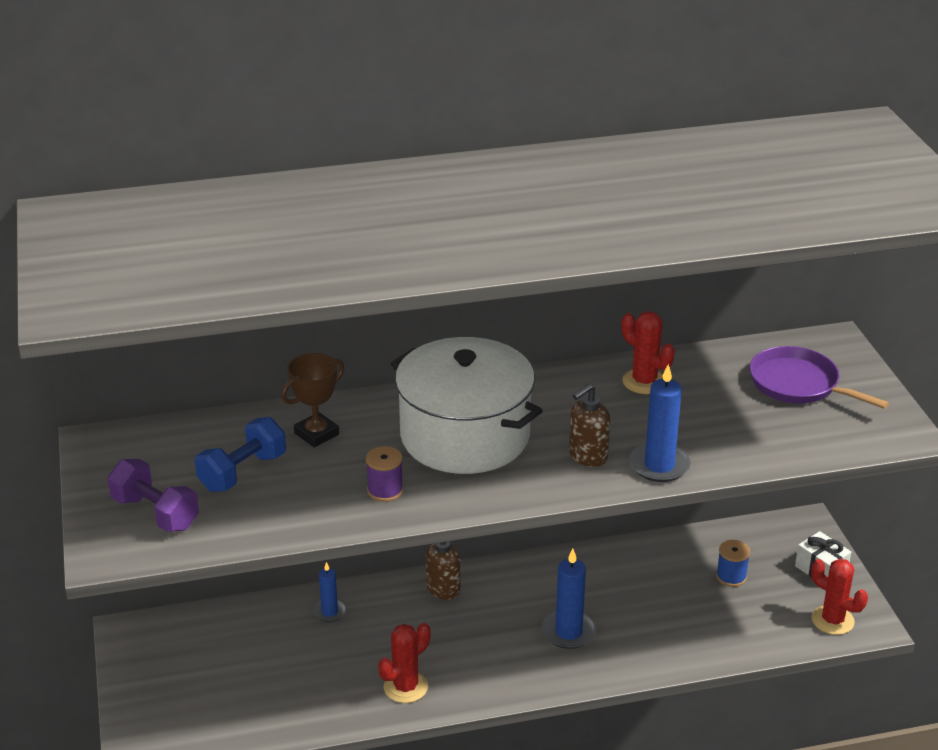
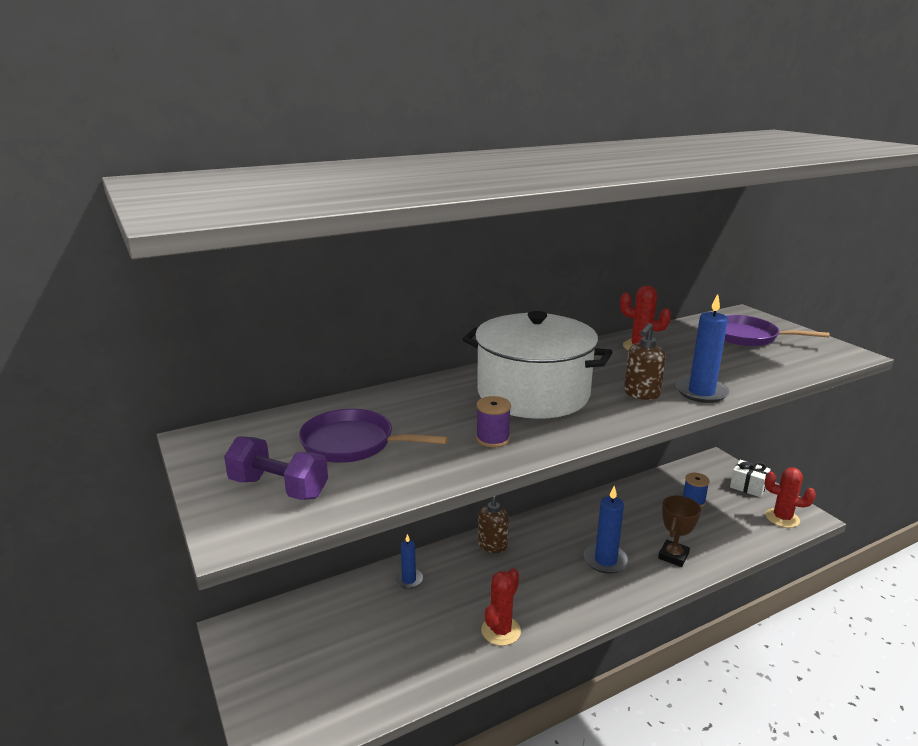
camera: 15 degrees left, 10 degrees down
(242, 472) = (353, 443): blue dumbbell -> purple pan
(316, 434) = (406, 408): brown trophy -> brown trophy (673, 556)

